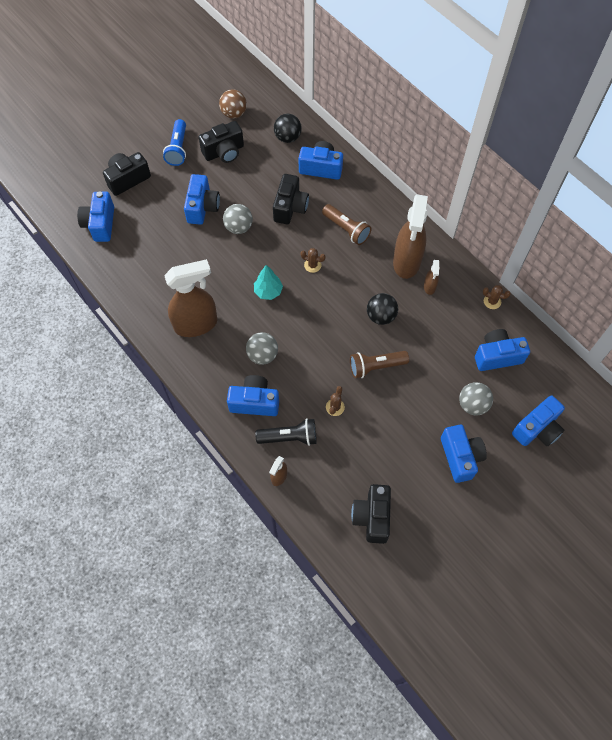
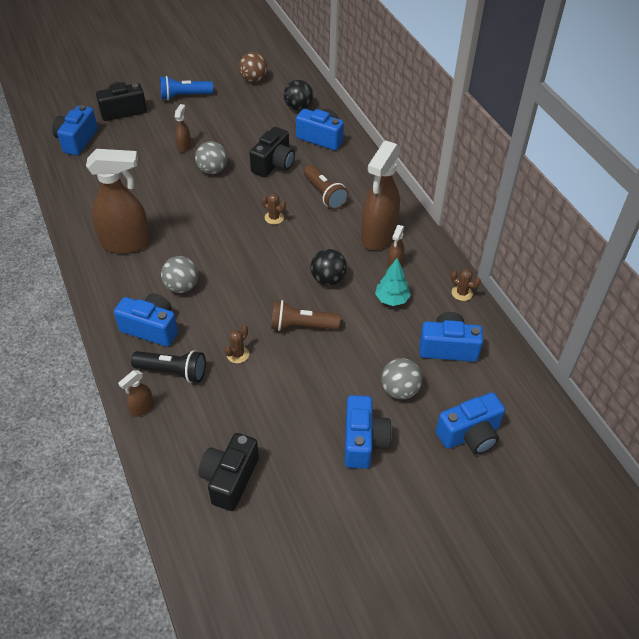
camera: 15 degrees right, 15 degrees down
(178, 149) = (184, 96): blue flashlight -> blue flashlight turned 60 degrees clockwise
(202, 207) = (184, 147): blue camera -> brown spray bottle
(224, 152) = (229, 107): black camera -> none
(268, 291) = (216, 231): turquoise tree -> turquoise tree (391, 299)

